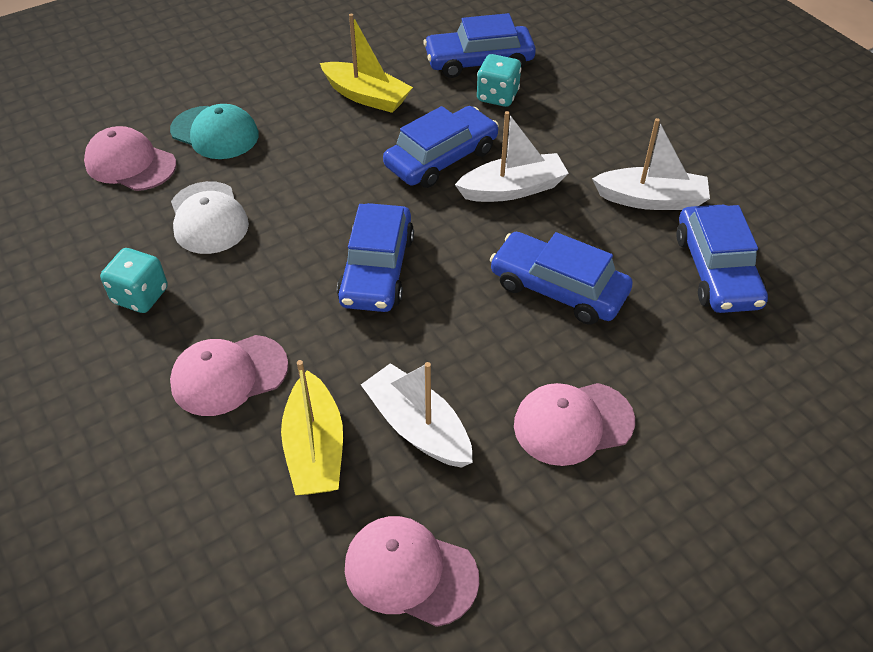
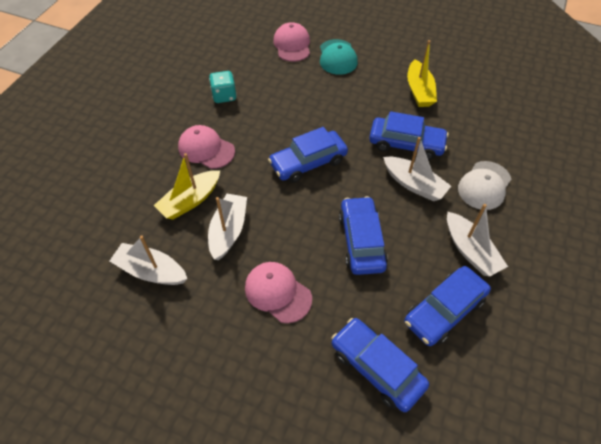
camera: 55 degrees right, 5 degrees up
(208, 218) = (285, 88): white cap -> white cap (484, 185)
(410, 572) = (151, 271): pink cap -> white boat
(479, 61) = (497, 117): blue car -> blue car (377, 367)
(497, 96) = (478, 140): turquoise dice -> none

